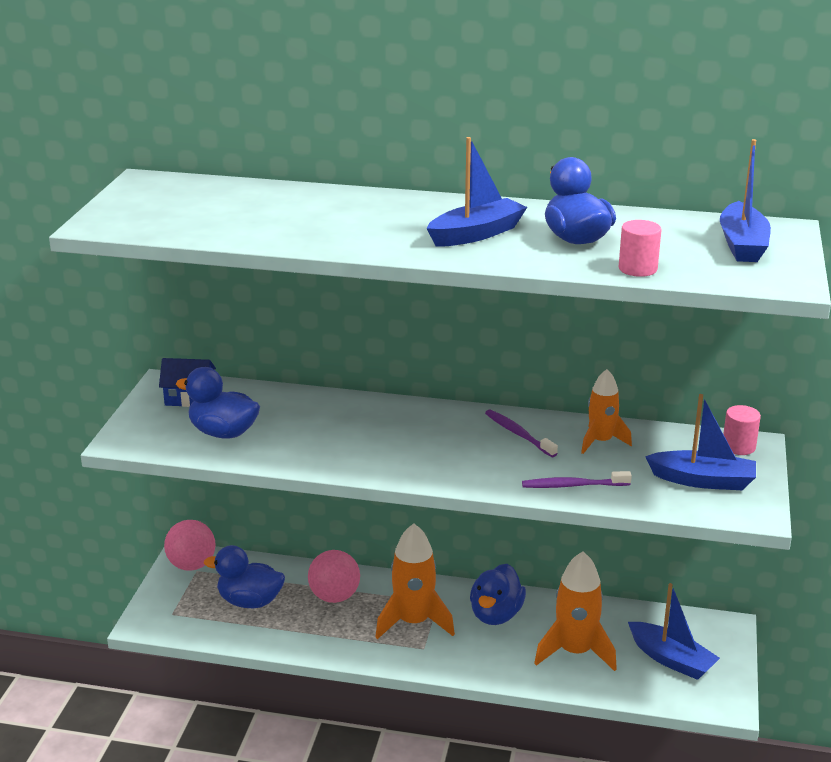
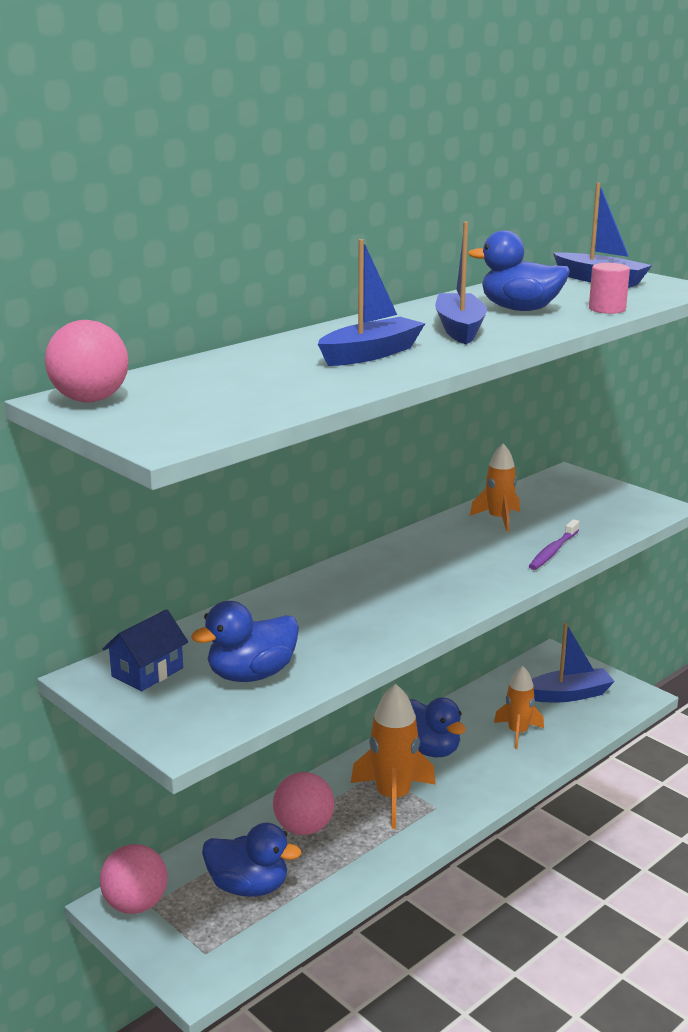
camera: 55 degrees left, 5 degrees down
(150, 185) = (90, 400): none -> pink ball
(250, 601) = (248, 887): blue duck -> blue duck turned 120 degrees counterclockwise
(518, 434) = (445, 544): purple toothbrush -> none
(575, 652) = (518, 732): orange rocket -> orange rocket, size x0.63
(702, 480) = (598, 506): blue boat -> blue boat (370, 354)
(738, 446) = (565, 479): pink cylinder -> none

